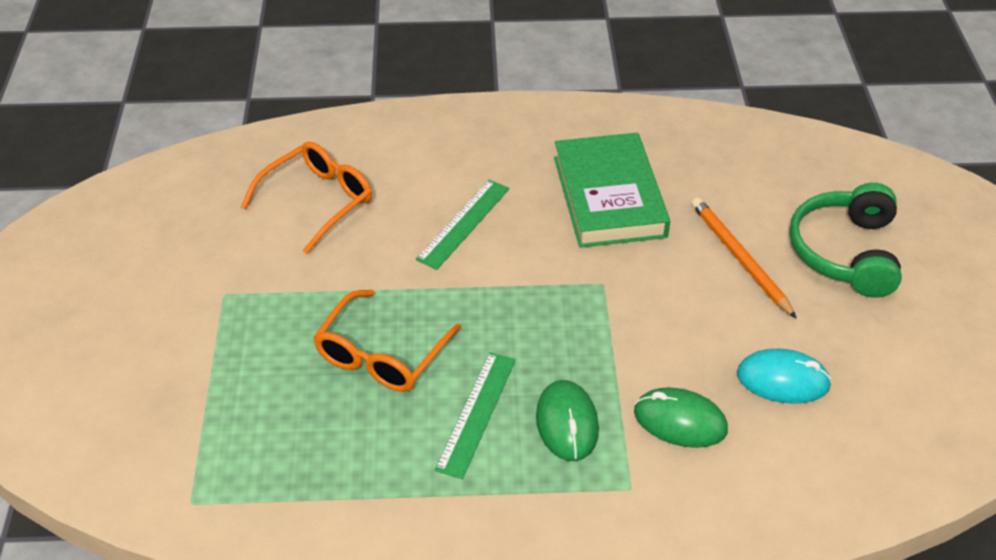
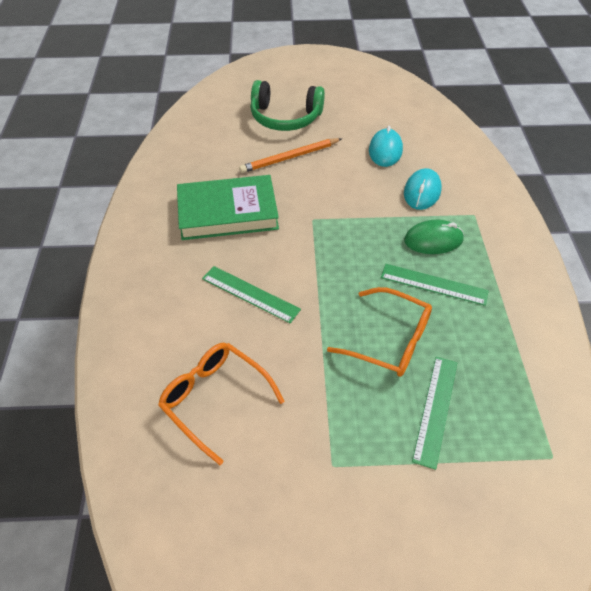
camera: 90 degrees left, 5 degrees up
(275, 391) = (435, 409): none -> green ruler
(680, 421) = (422, 192): green mouse -> turquoise mouse

